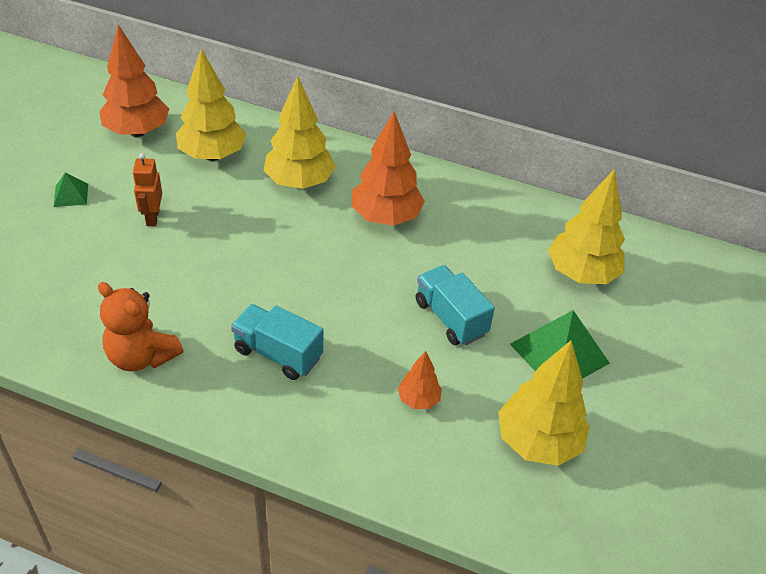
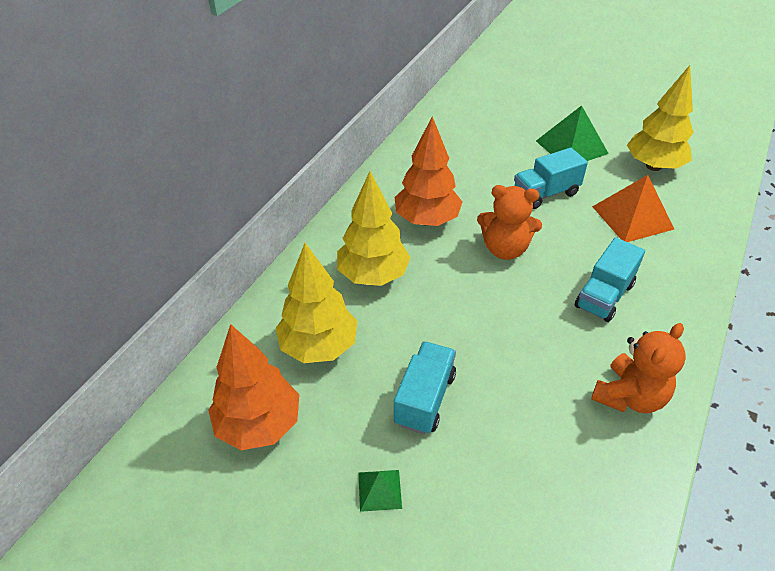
camera: 80 degrees left, 0 degrees up
(152, 217) = (424, 399): orange robot -> turquoise truck
(346, 277) = (505, 249): none -> orange teddy bear
(418, 400) = (632, 217): orange tree -> orange pyramid
(581, 274) = (490, 126): yellow tree -> none

